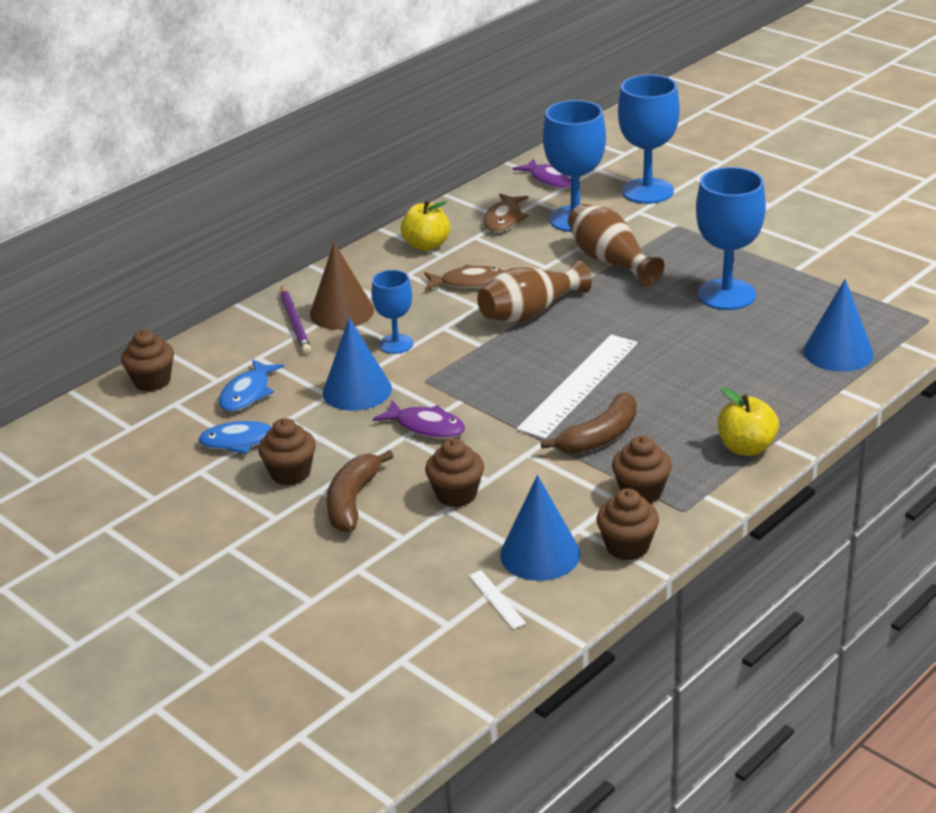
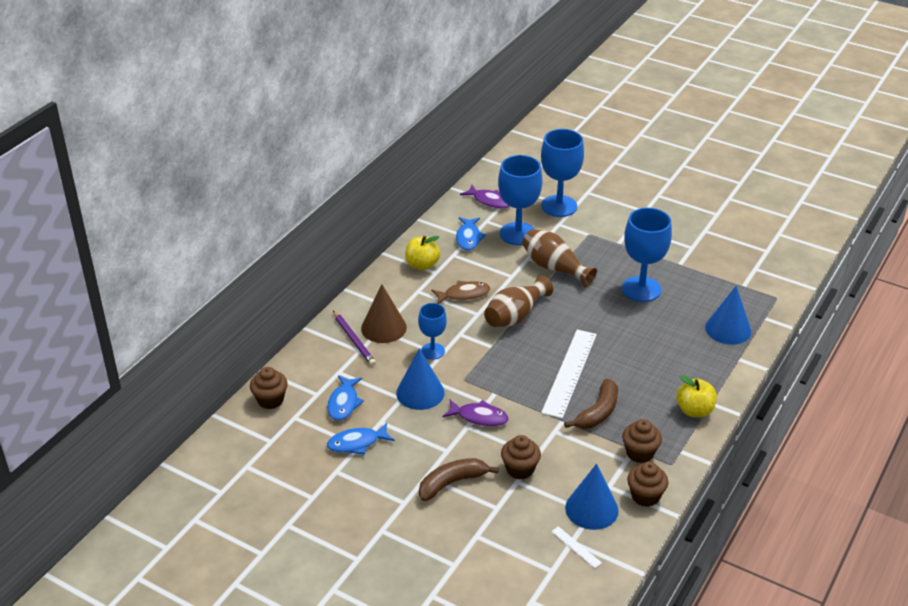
camera: 15 degrees left, 5 degrees up
(290, 473) = (400, 465): brown cupcake -> none
(352, 501) = (452, 483): brown banana -> brown banana turned 60 degrees clockwise
(504, 219) = (468, 238): brown fish -> blue fish

